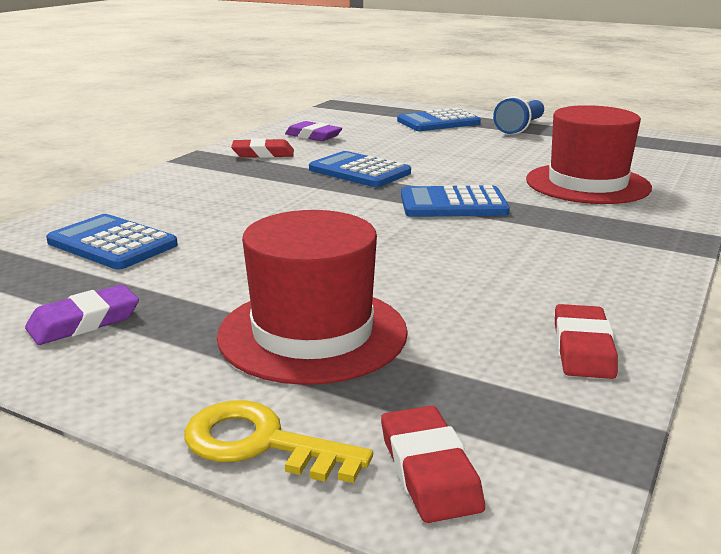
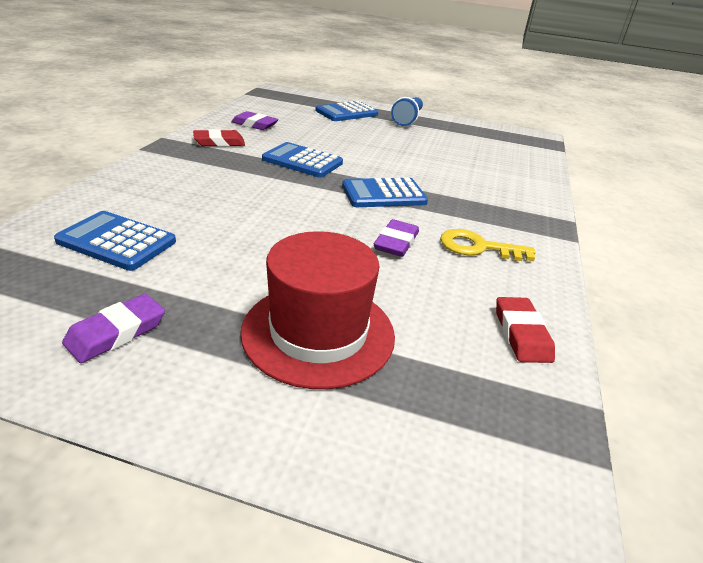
camera: 15 degrees left, 10 degrees up
(261, 443) = (314, 458): yellow key -> yellow key (478, 247)
(429, 470) = (454, 471): red eraser -> none
(448, 252) = (396, 242): none -> purple eraser
(587, 184) = (471, 174): red hat -> none

